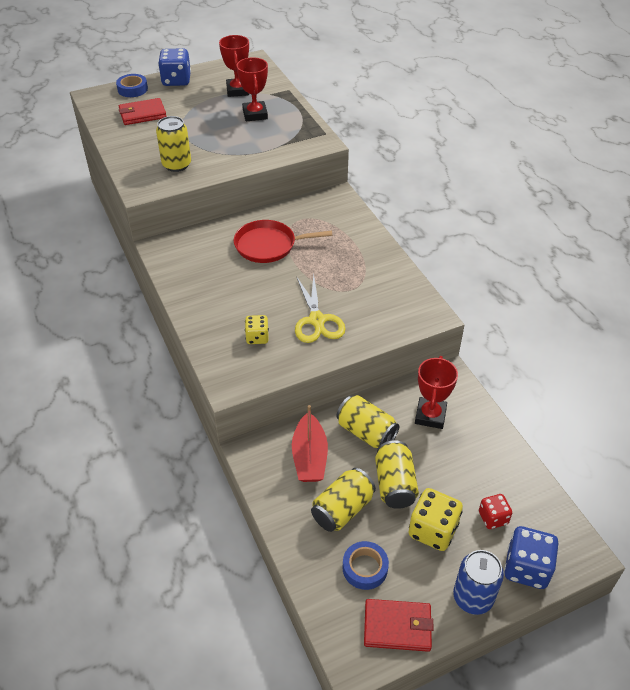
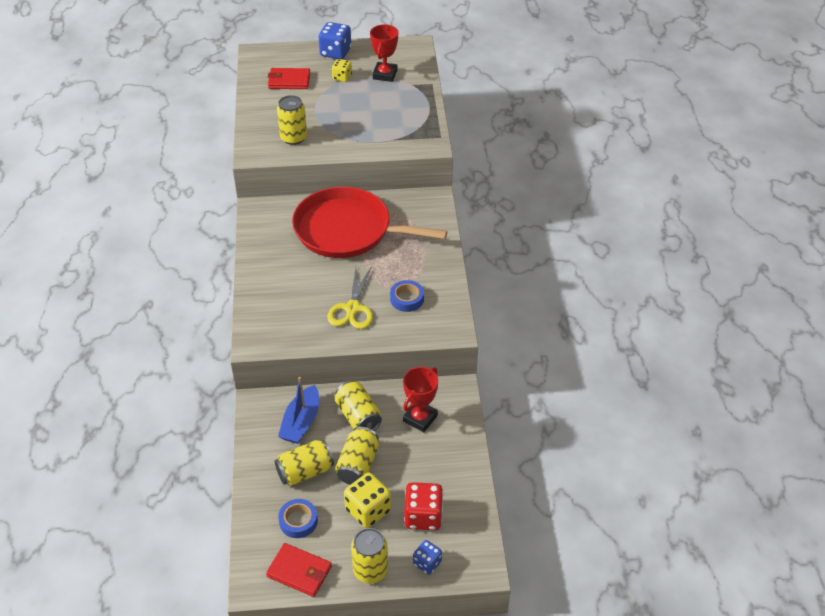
camera: 20 degrees right, 0 degrees up
(132, 89) = (293, 53): blue tape -> blue tape (407, 299)
(255, 114) = (387, 103): red trophy -> none
(257, 337) = (295, 310): yellow dice -> yellow dice (342, 77)
(268, 245) = (348, 230): red pan -> red pan, size x1.72
(309, 457) = (301, 422): red boat -> blue boat
(473, 597) = (370, 570): blue can -> yellow can
(493, 518) = (423, 516): red dice -> red dice, size x1.66
(526, 568) = (427, 563): blue dice -> blue dice, size x0.60

